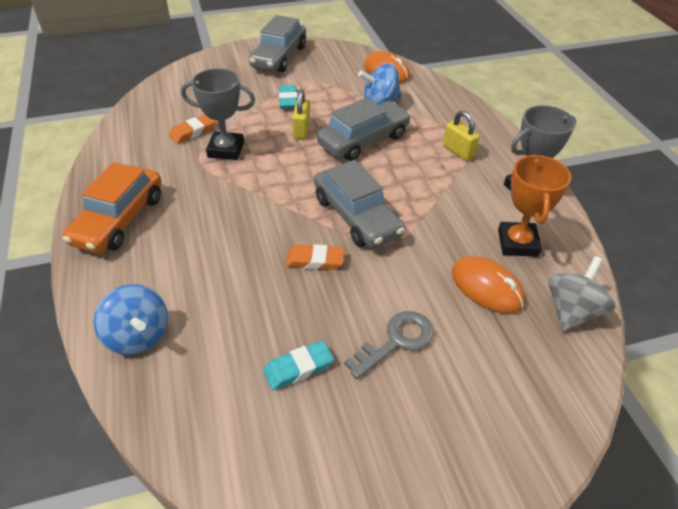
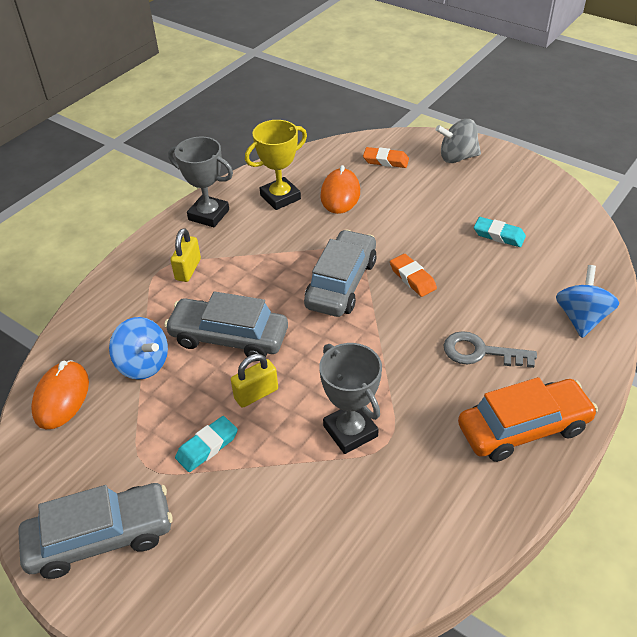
camera: 125 degrees left, 0 degrees up
(193, 132) = (351, 487): orange eraser -> orange eraser (385, 161)
(396, 341) = (429, 209): grey key -> grey key (480, 352)
(517, 243) = (280, 197): orange trophy -> yellow trophy
(572, 311) = (321, 158): grey spinning top -> grey spinning top (457, 157)

